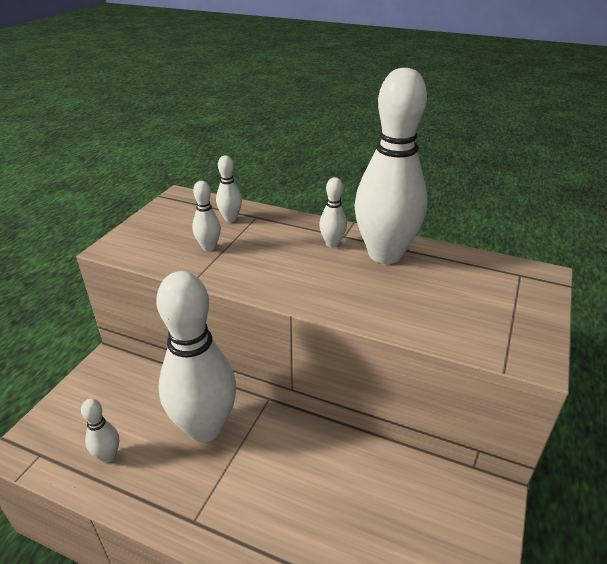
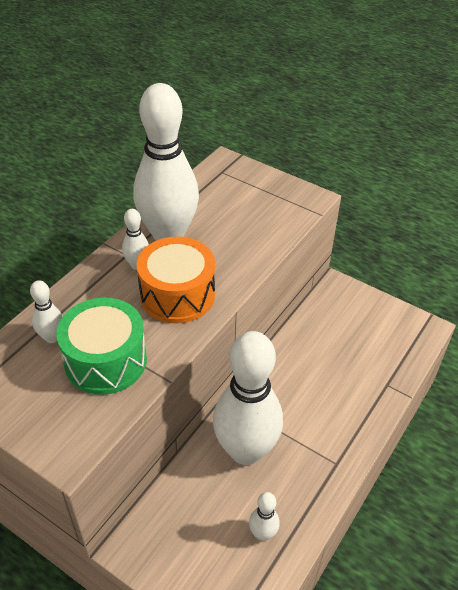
camera: 80 degrees left, 10 degrees up
(209, 247) = (105, 360): white bowling pin -> green drum
(300, 272) = (177, 295): none -> orange drum

